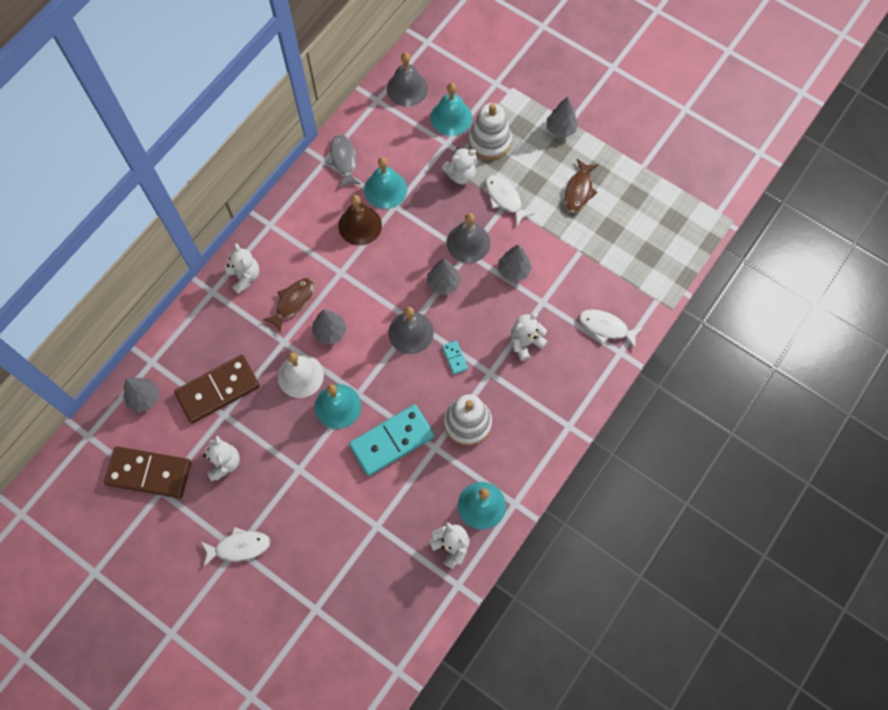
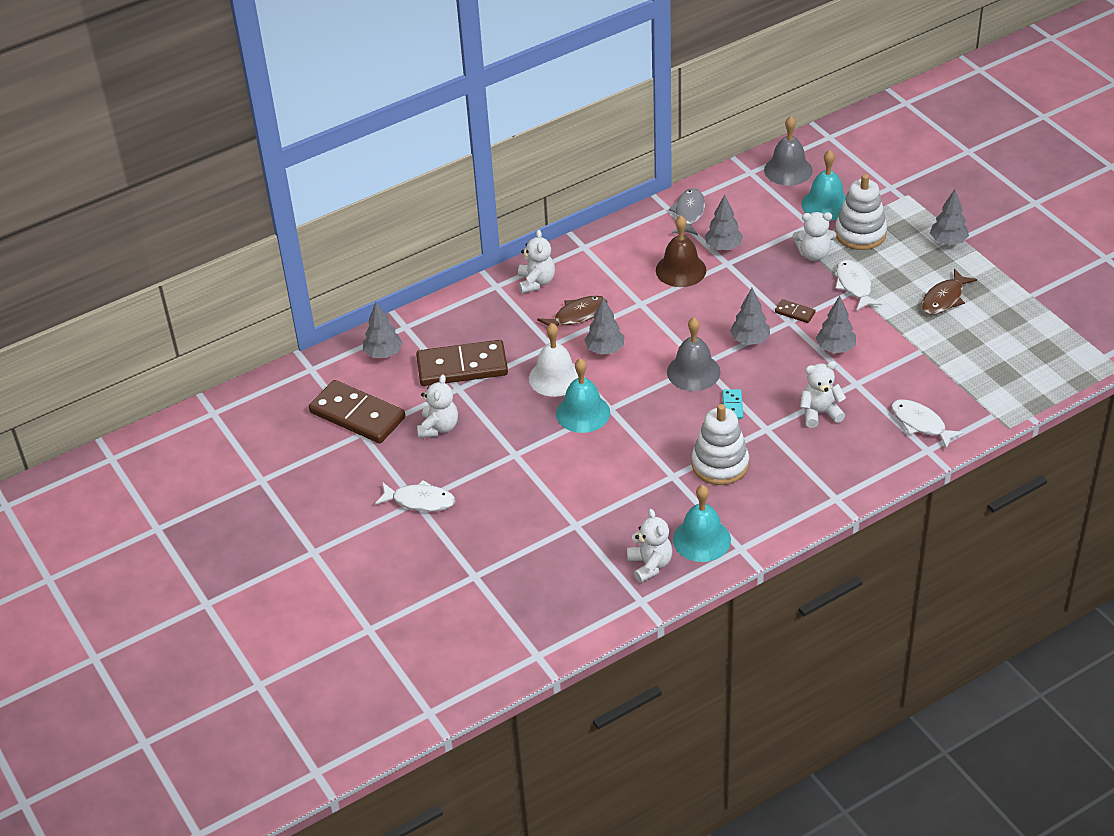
camera: 25 degrees right, 25 degrees down
(385, 189) = (723, 247): turquoise bell -> grey tree
(392, 441) = (628, 457): turquoise domino -> none
(468, 242) = (795, 313): grey bell -> brown domino

